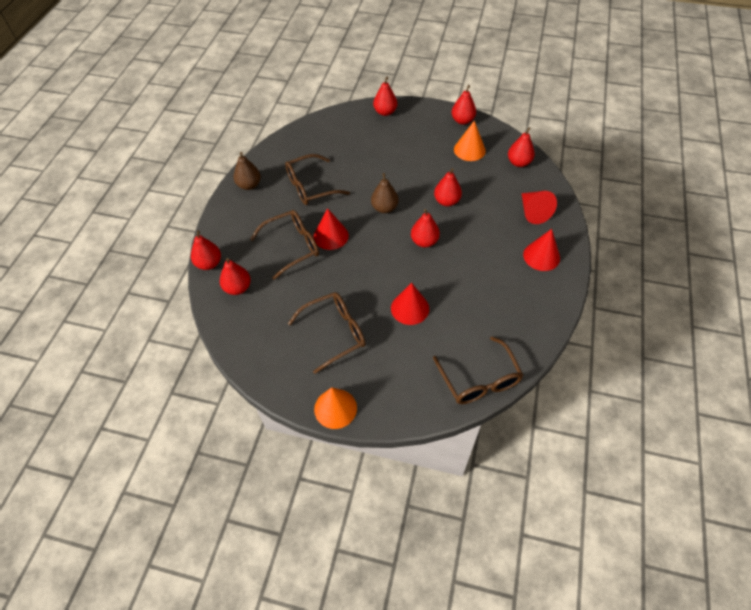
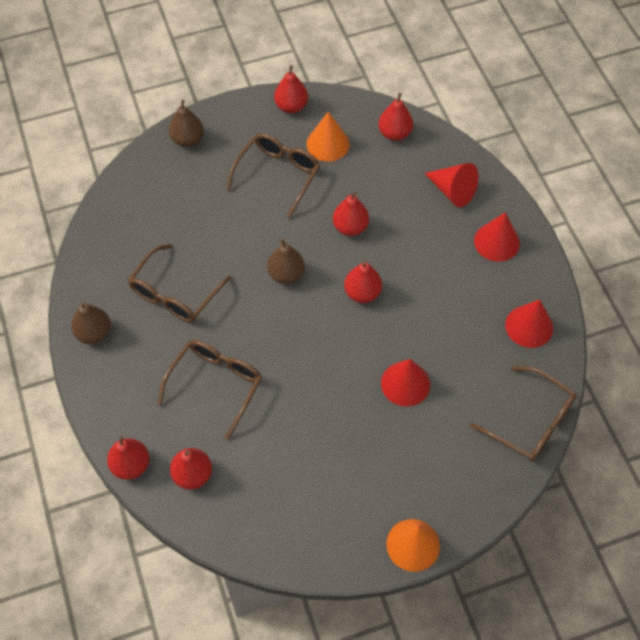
camera: 35 degrees left, 5 degrees up
(331, 236) = (251, 345): red cone -> red cone (529, 326)
(335, 333) = (347, 461): brown glasses -> brown glasses (278, 175)
(385, 112) = (188, 140): red pear -> brown pear

